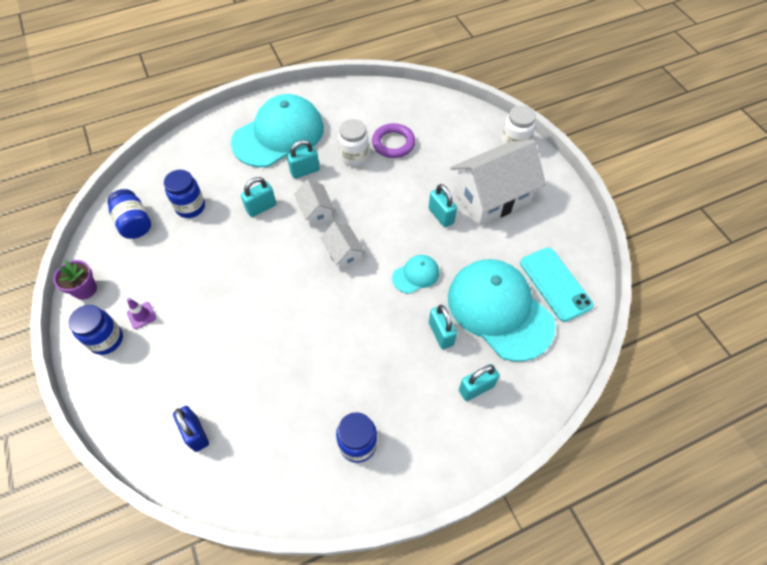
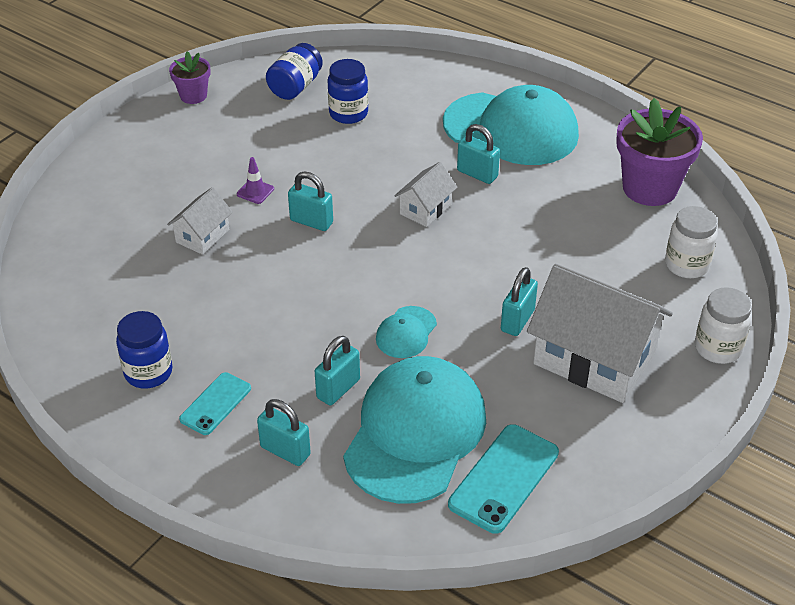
camera: 60 degrees right, 15 degrees down
(106, 340) = (148, 137): blue jar -> none
(141, 315) = (191, 146): purple traffic cone -> purple traffic cone (255, 191)
(196, 433) = (88, 245): blue padlock -> none
(261, 208) = (393, 164): turquoise padlock -> turquoise padlock (311, 221)
(343, 254) = (384, 257): white house -> white house (202, 236)
(354, 157) = (539, 205): white jar -> white jar (686, 265)
(378, 103) = (649, 188): none -> purple flower pot
(393, 143) = (595, 229): purple ring -> none
(412, 412) = (215, 404): none -> turquoise phone
(416, 275) = (406, 332): turquoise cap -> turquoise cap turned 90 degrees clockwise

